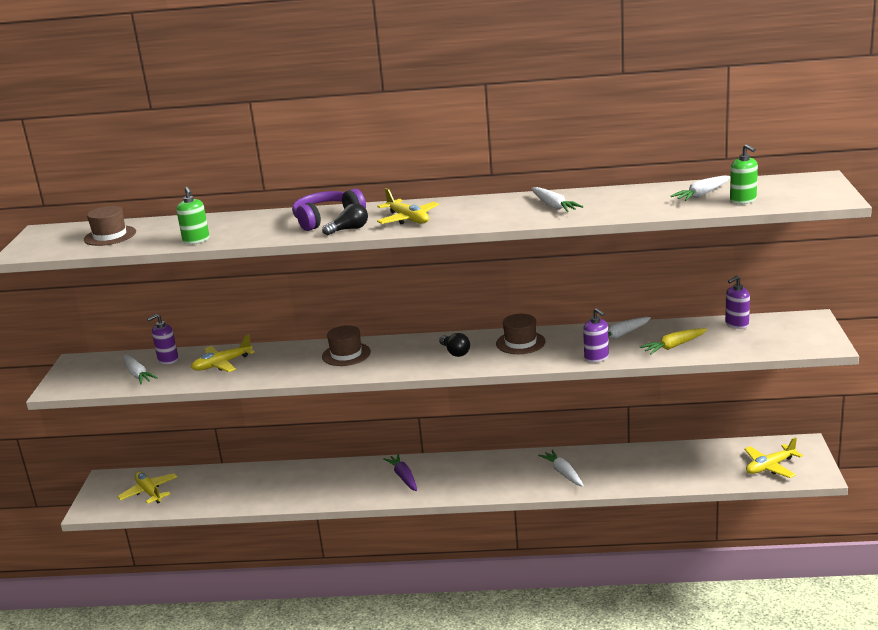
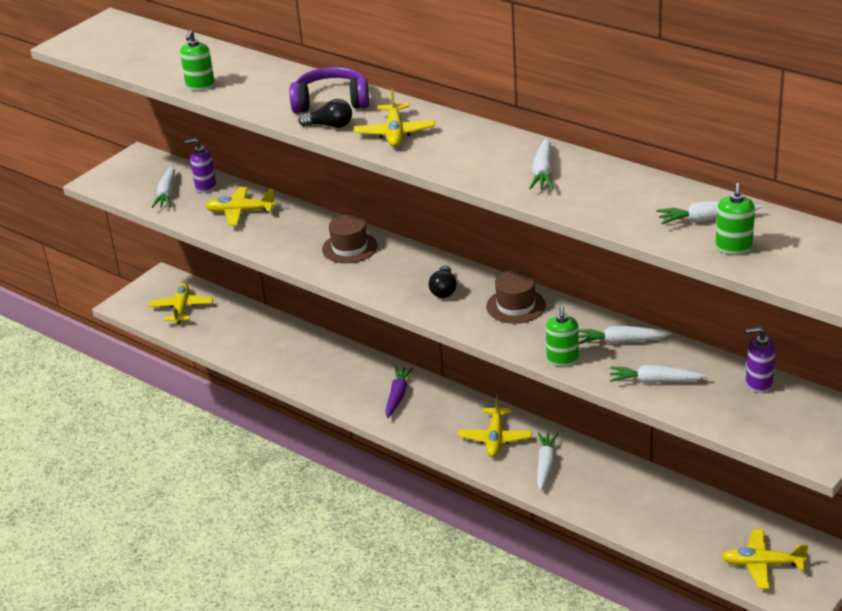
camera: 35 degrees right, 10 degrees up
(110, 236) = (148, 50): brown hat -> none
(508, 472) = (495, 438): none -> yellow plane
(596, 357) = (562, 359): purple soap dispenser -> green soap dispenser
(674, 346) = (655, 381): yellow carrot -> white carrot

